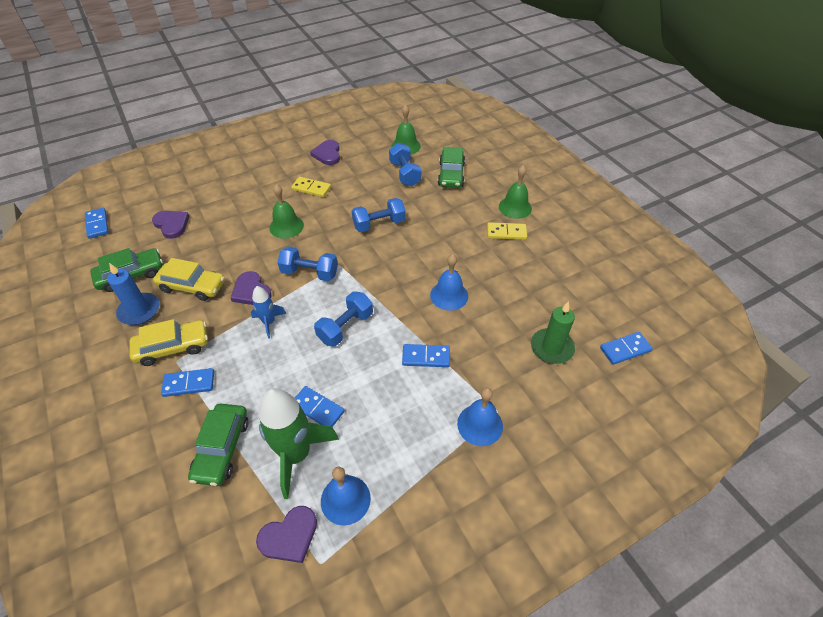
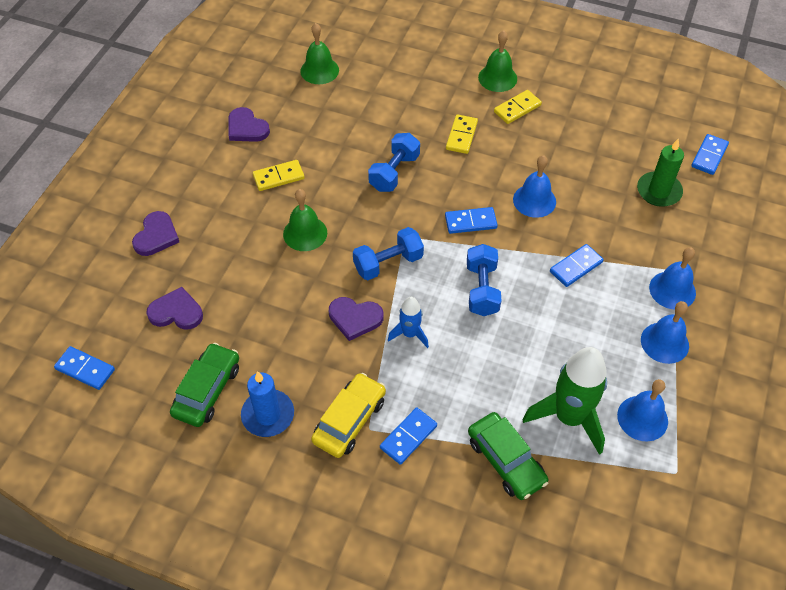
camera: 40 degrees left, 5 degrees up
(192, 286) = (289, 355): yellow car -> none
(289, 536) = (635, 474): purple heart -> purple heart (156, 236)
(317, 408) = (542, 371): blue domino -> blue domino (470, 222)
(404, 174) = (355, 103): blue dumbbell -> none
(428, 458) = (664, 342): none -> blue bell
(448, 228) = (461, 136): none -> yellow domino
(451, 174) = (402, 77): green car -> none

